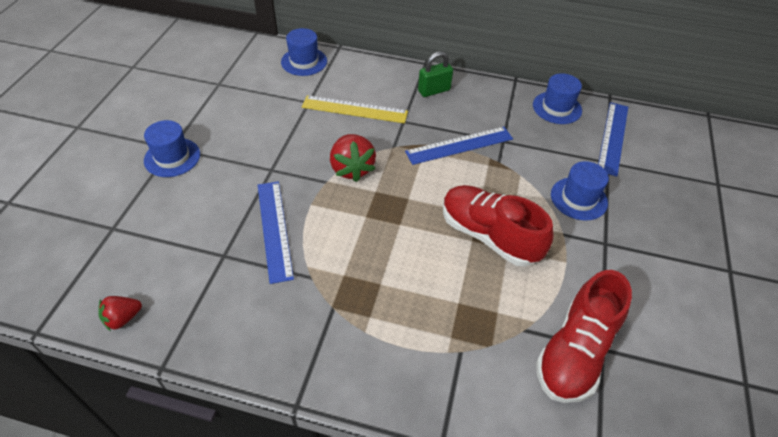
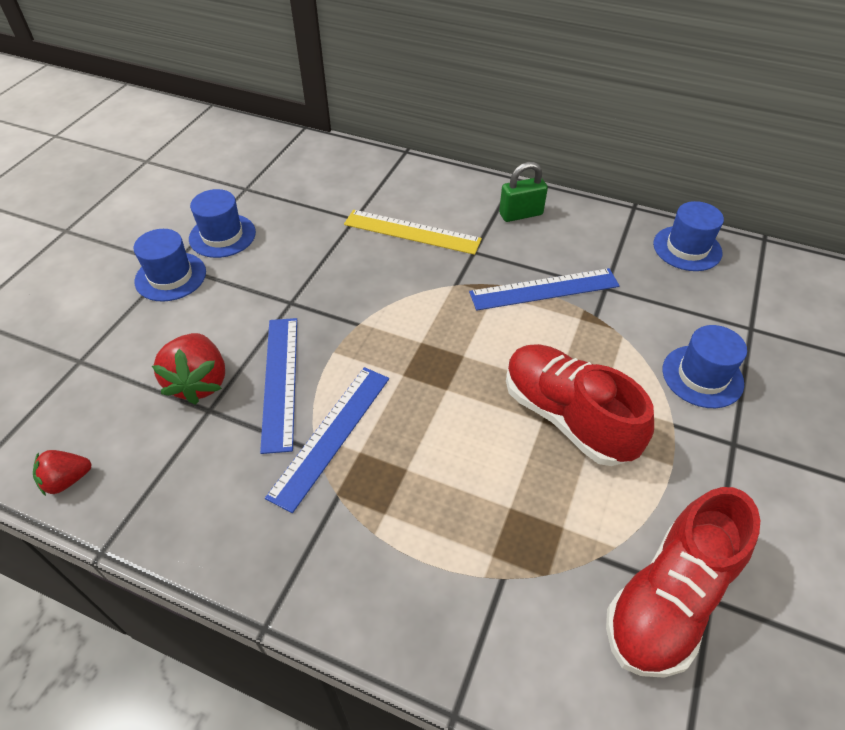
camera: 10 degrees right, 0 degrees up
(304, 61) = (357, 167): blue hat -> blue hat (222, 236)
(352, 168) = (395, 309): red strawberry -> red strawberry (199, 382)
(613, 137) = (762, 295): blue ruler -> blue ruler (331, 435)

